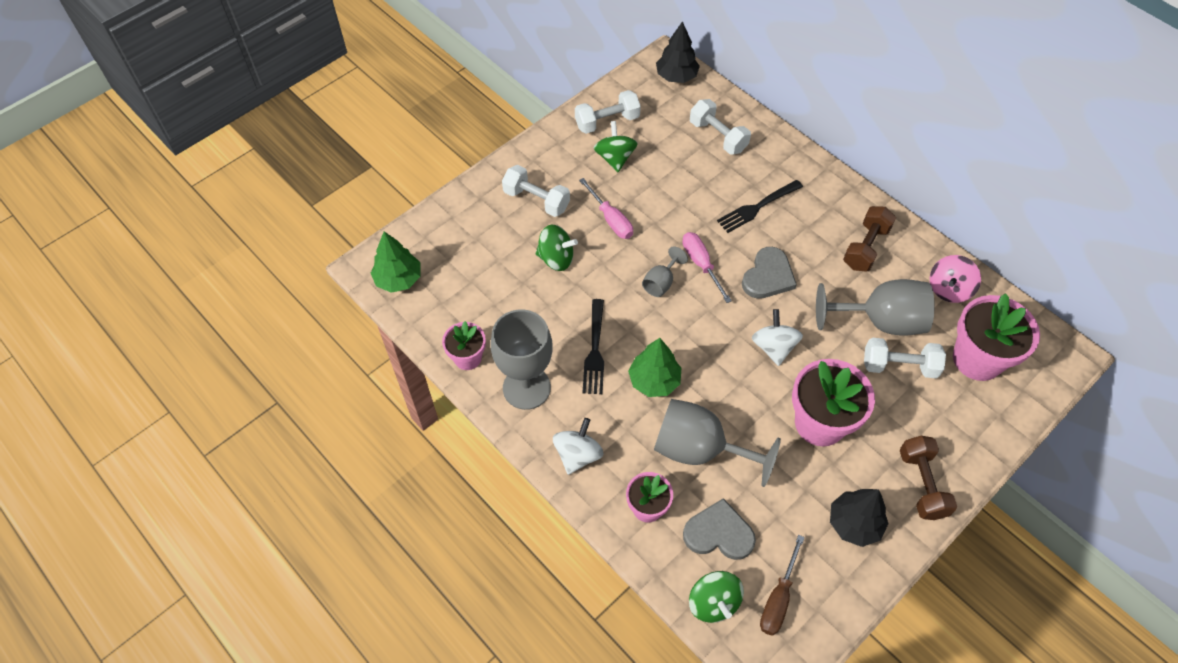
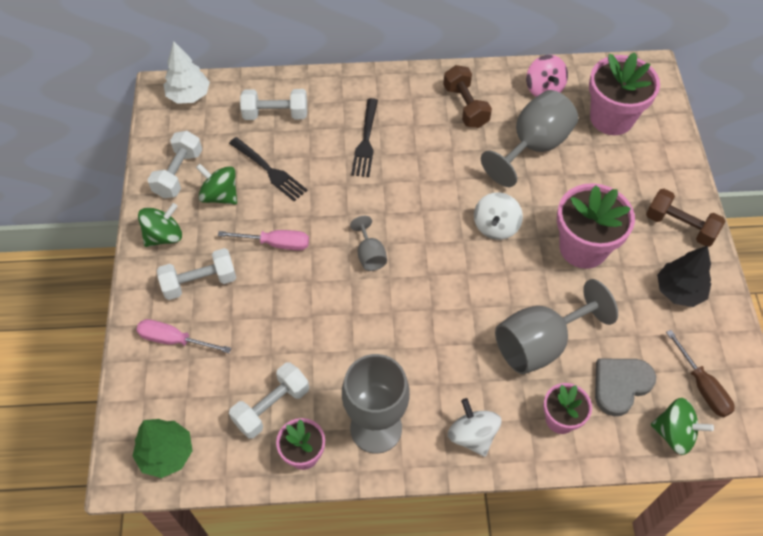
camera: 50 degrees left, 0 degrees up
(556, 258) = (273, 311): green spinning top -> green spinning top (164, 236)
(594, 350) = (387, 349): black fork -> black fork (269, 170)
(654, 380) = (453, 328): green tree -> none
(676, 76) = (189, 95): black tree -> white tree
(701, 264) = (380, 216): pink screwdriver -> pink screwdriver (174, 340)
(768, 276) = (432, 182): grey heart -> none
(773, 347) = (495, 226): white spinning top -> white spinning top turned 105 degrees counterclockwise
(899, 366) = (578, 165): white dumbbell -> white dumbbell (271, 407)

